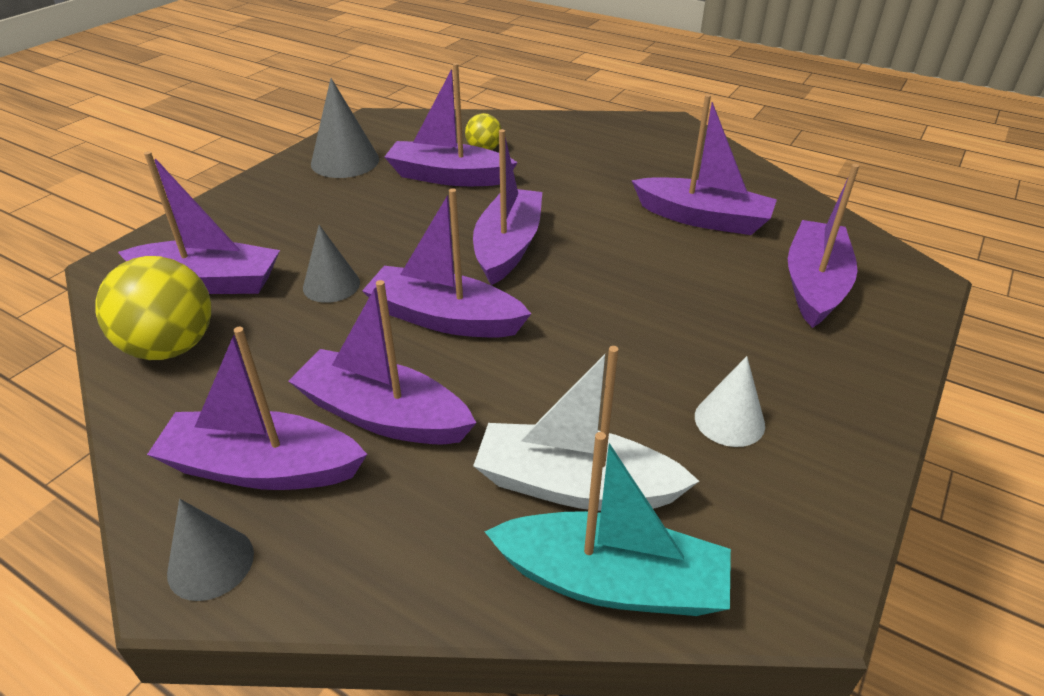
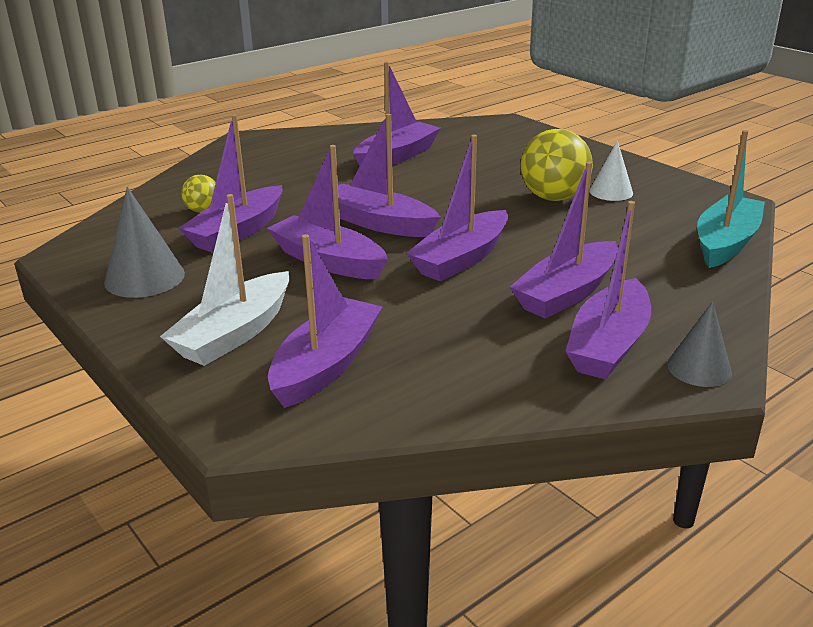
camera: 70 degrees left, 10 degrees down
(171, 347) = (428, 387): yellow ball -> yellow ball (553, 198)
(331, 285) = (380, 301): grey cone -> none
(575, 486) = (653, 240): white boat -> white boat (235, 334)
(814, 285) = (496, 145): purple boat -> purple boat (328, 261)

